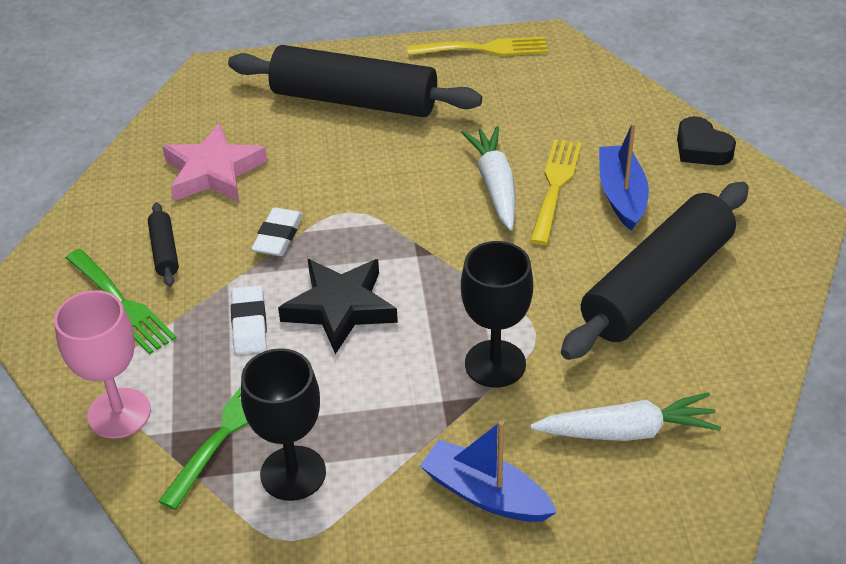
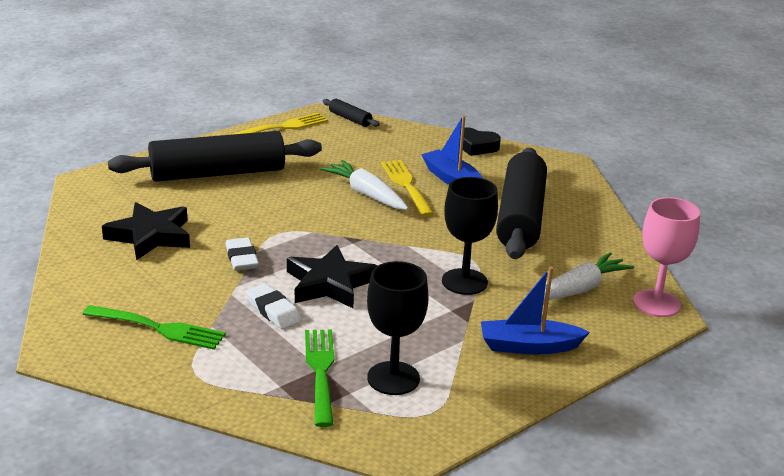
camera: 35 degrees left, 15 degrees down
(119, 413) = (227, 389): pink goblet -> pink goblet (656, 303)
(164, 251) = (161, 289): black rolling pin -> black rolling pin (350, 119)
(213, 171) = (150, 236): pink star -> black star

